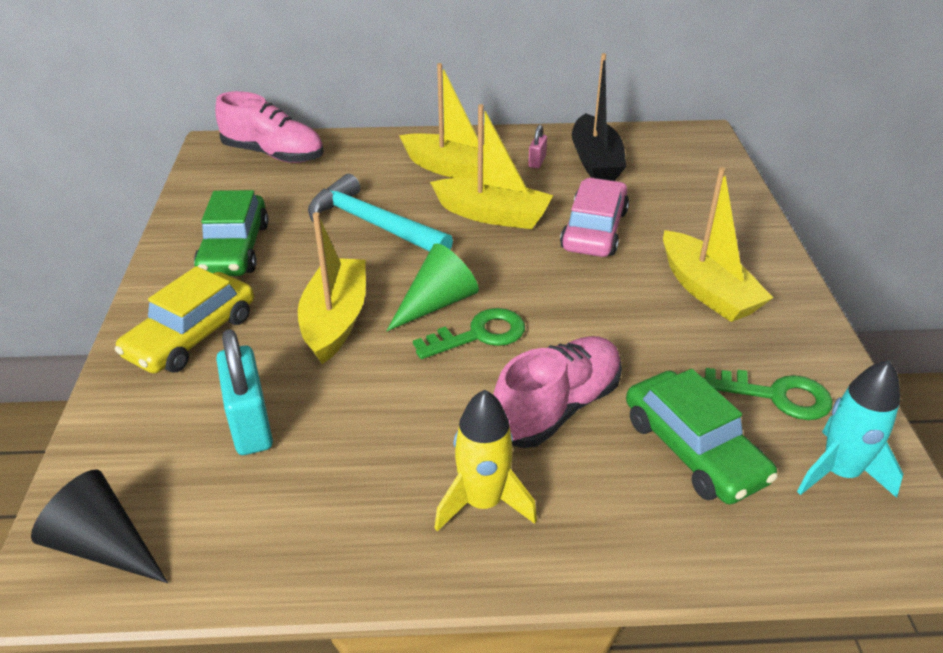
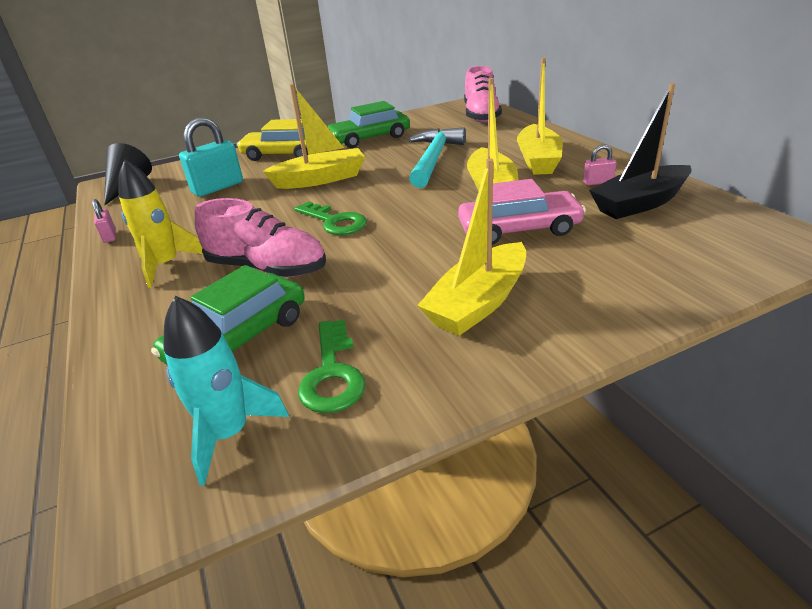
camera: 70 degrees right, 5 degrees down
(325, 571) = (110, 236): none -> pink padlock
(436, 303) = (360, 200): green cone -> none

